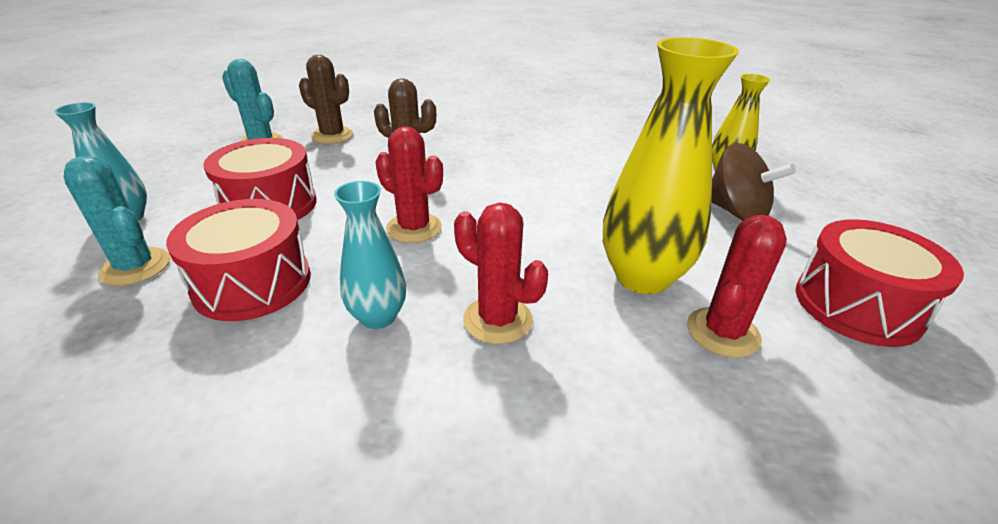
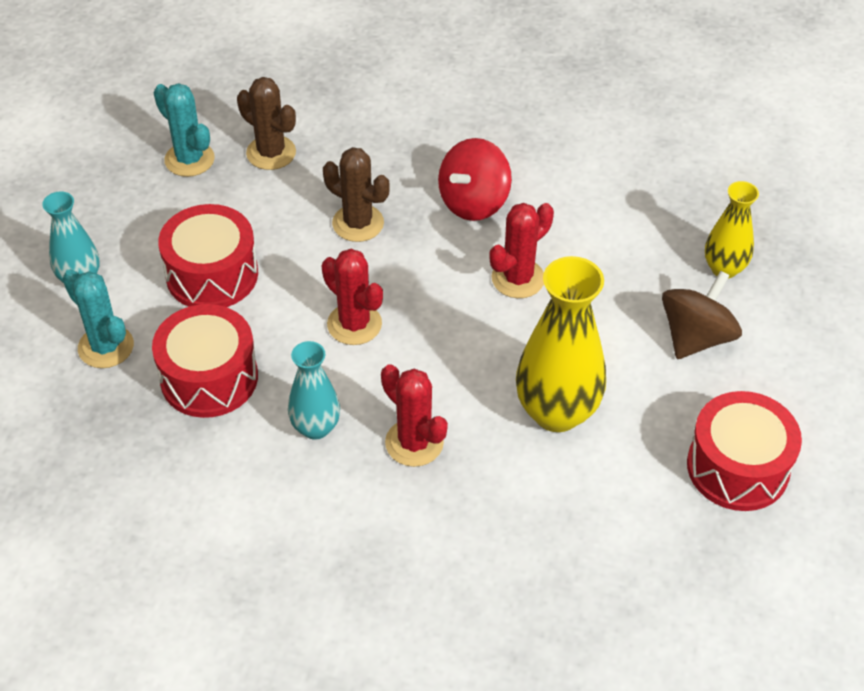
camera: 10 degrees right, 15 degrees up
(505, 150) = (473, 202): none -> red spinning top
(722, 332) = (599, 479): red cactus -> red cactus (518, 278)
(735, 212) = (696, 337): brown spinning top -> brown spinning top turned 105 degrees counterclockwise

